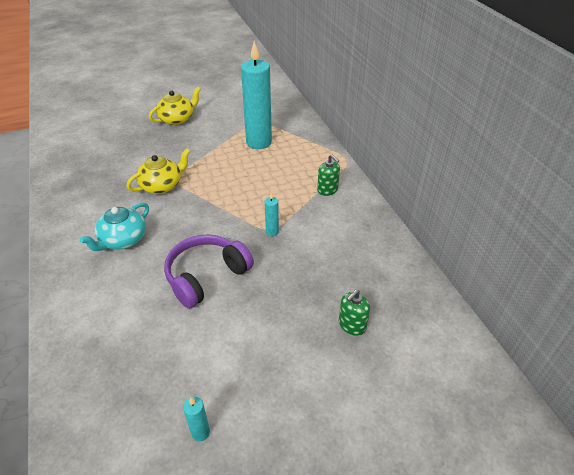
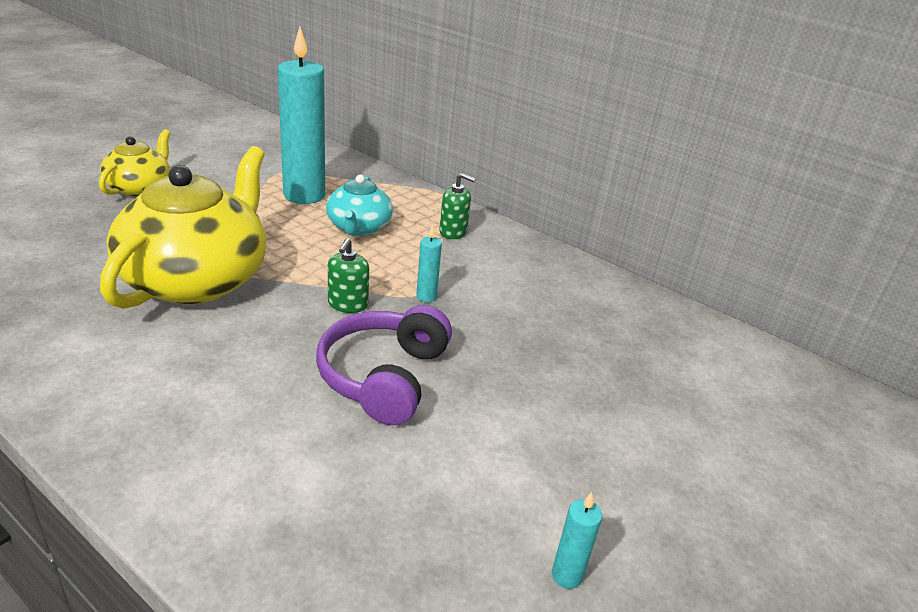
camera: 35 degrees left, 10 degrees down
(123, 240) = (196, 369): turquoise teapot -> turquoise teapot (359, 227)
(162, 185) = (197, 279): yellow teapot -> yellow teapot, size x1.89
(352, 325) = (625, 371): green soap dispenser -> green soap dispenser (348, 304)

